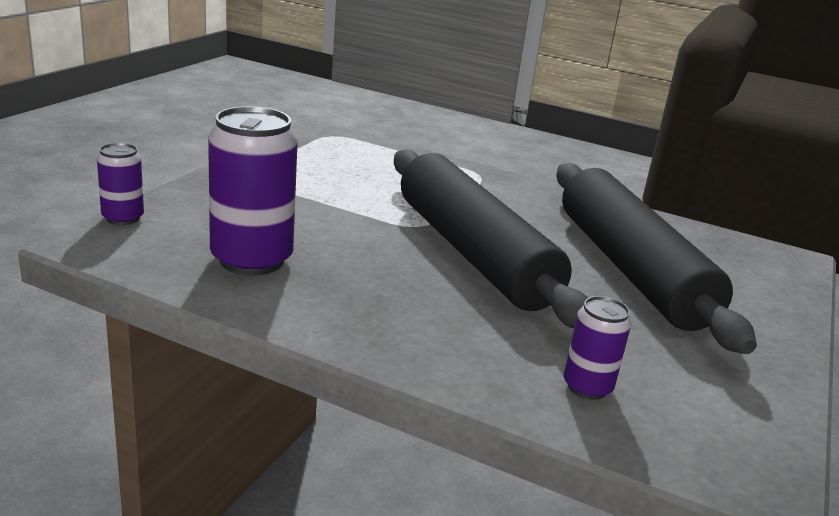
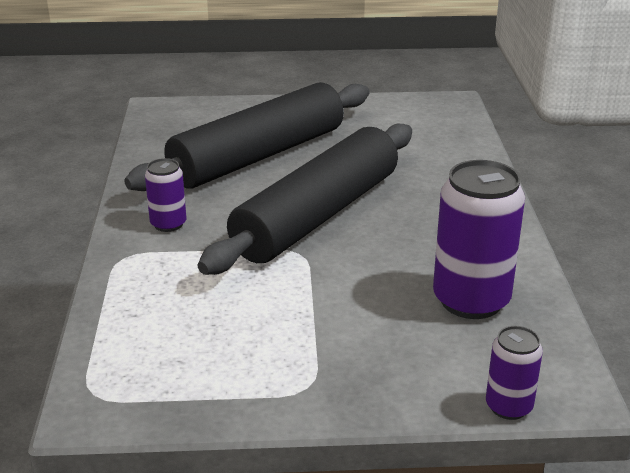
camera: 115 degrees left, 5 degrees up
(587, 387) = (436, 146): purple can -> purple can (168, 224)

